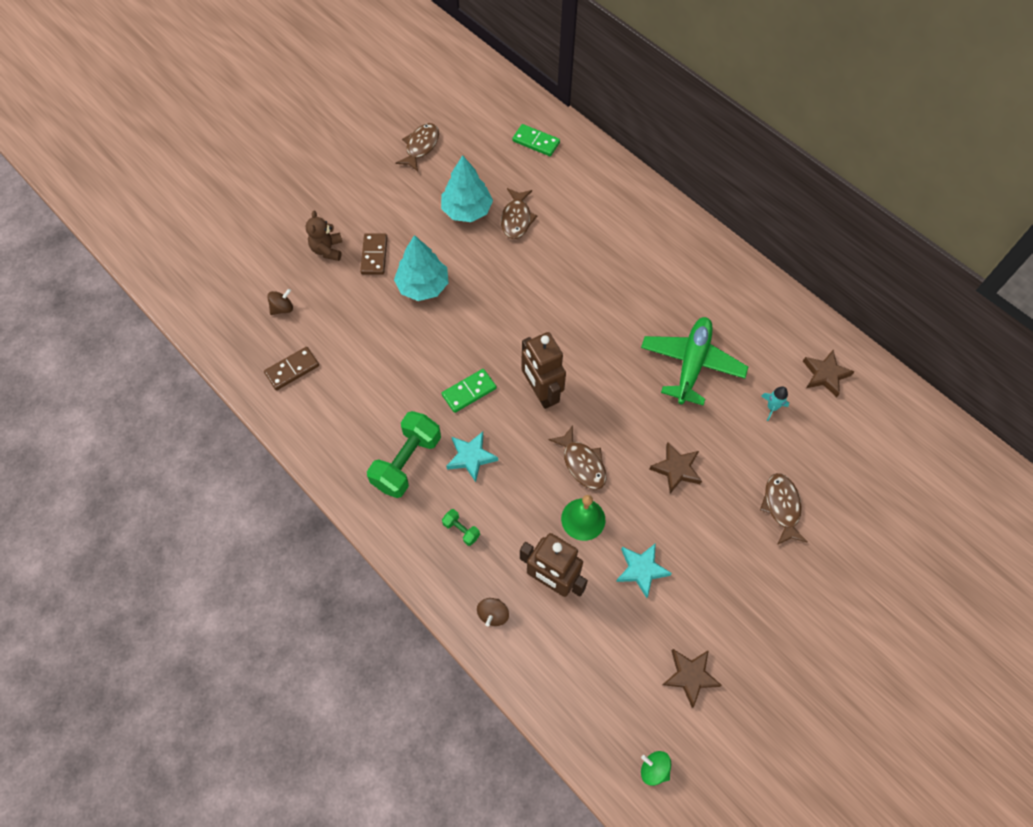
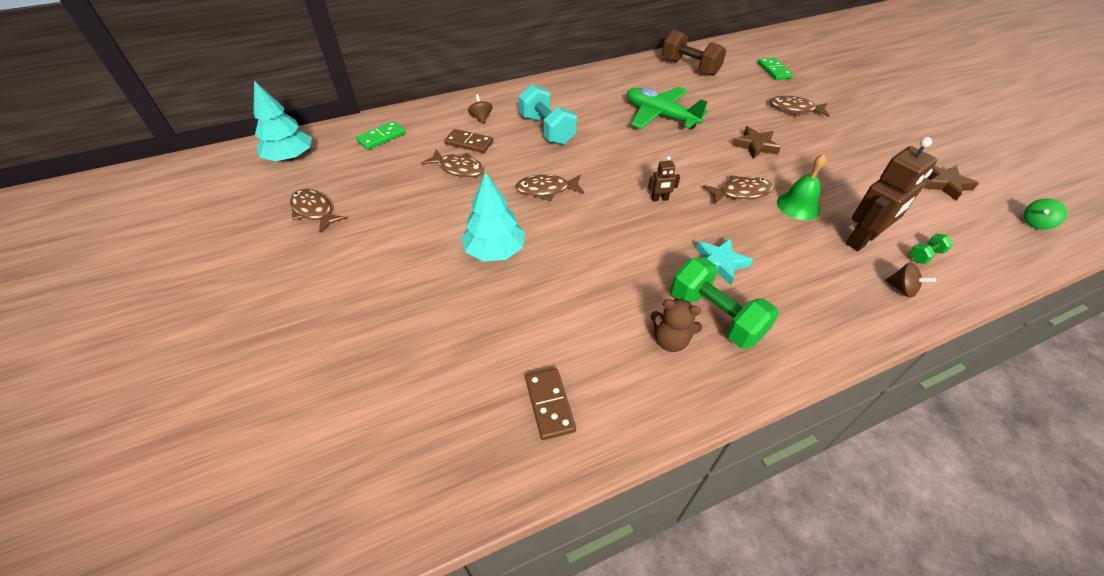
camera: 70 degrees left, 15 degrees down
(282, 308) = (448, 394): brown spinning top -> brown spinning top (481, 118)
(327, 249) = (389, 324): brown teddy bear -> brown teddy bear (670, 340)
(374, 255) = (428, 282): brown domino -> brown domino (469, 143)
(461, 530) = (805, 290): green dumbbell -> green dumbbell (925, 255)
(467, 210) = (423, 197): turquoise tree -> turquoise tree (290, 157)
(469, 392) = (642, 246): green domino -> green domino (774, 70)
(515, 297) = (546, 190): none -> brown fish
(541, 393) = (660, 199): brown robot -> brown robot, size x0.47
(612, 267) = (547, 130): none -> turquoise dumbbell
(641, 570) = (849, 185): turquoise star -> none
(772, 407) = (710, 93): turquoise rocket -> none
(825, 375) = (690, 67): brown star -> brown dumbbell

